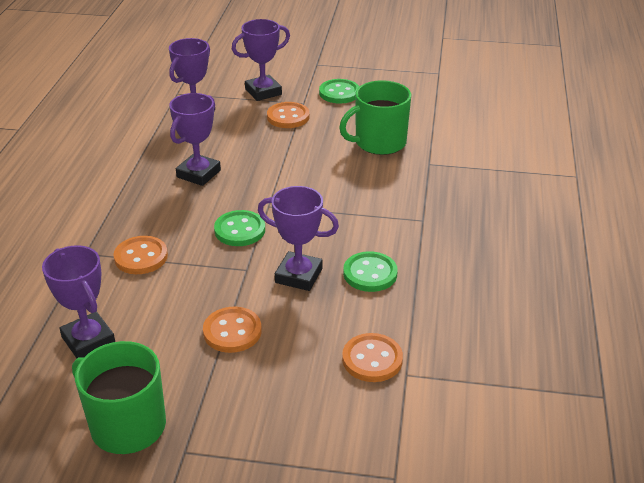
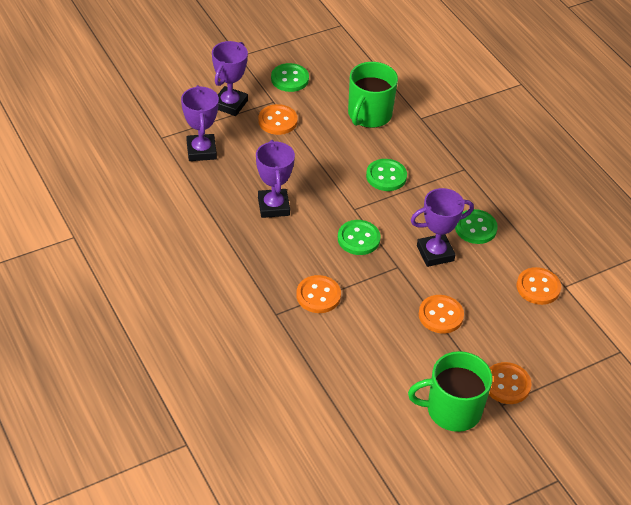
camera: 40 degrees left, 10 degrees up
(88, 340) = (361, 373): purple trophy -> none
(216, 435) = (507, 384): none -> orange button
(333, 194) = (386, 176): none -> green button

